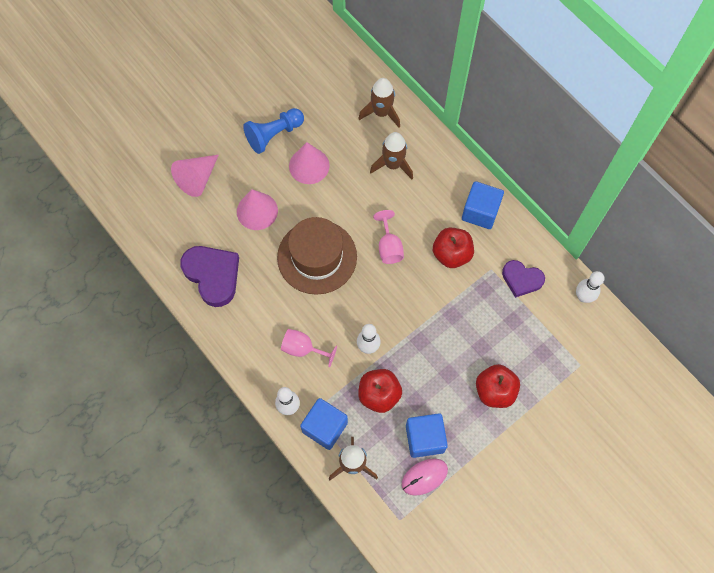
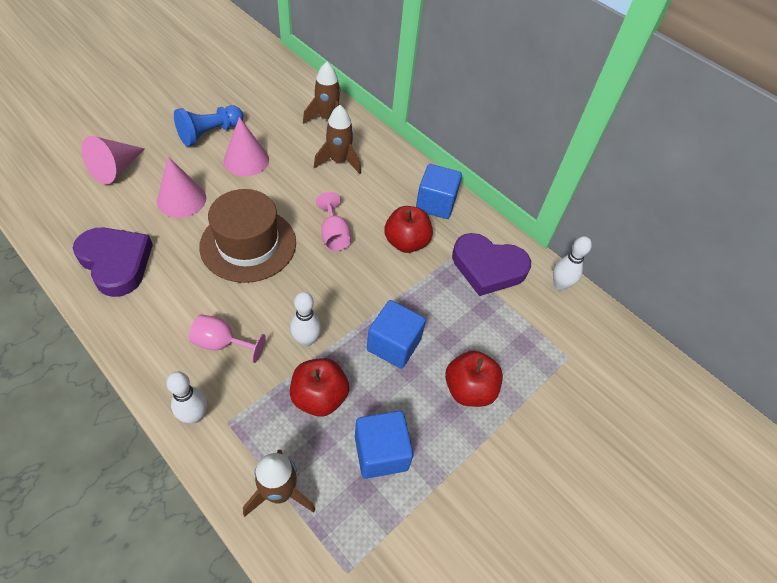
camera: 10 degrees left, 15 degrees down
(325, 427) = (243, 441): blue cube -> blue cube (393, 345)
(424, 477) = (382, 506): pink mouse -> none
(521, 279) = (488, 267): purple heart -> purple heart, size x1.57

